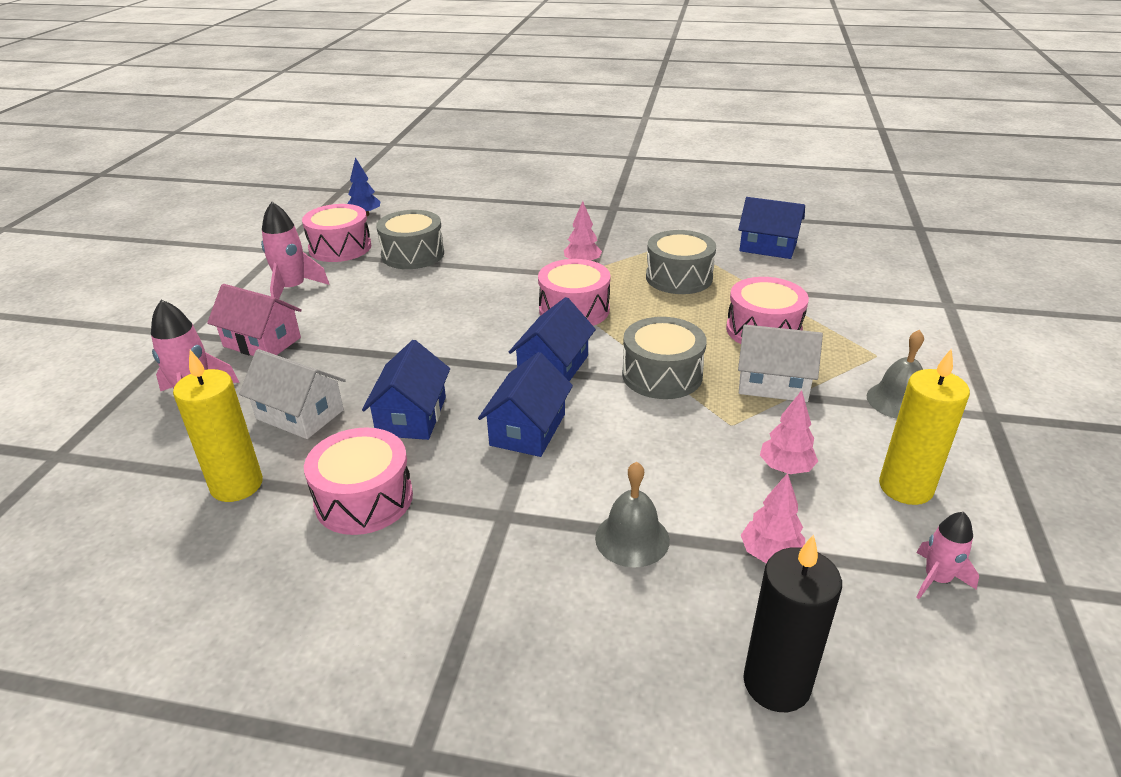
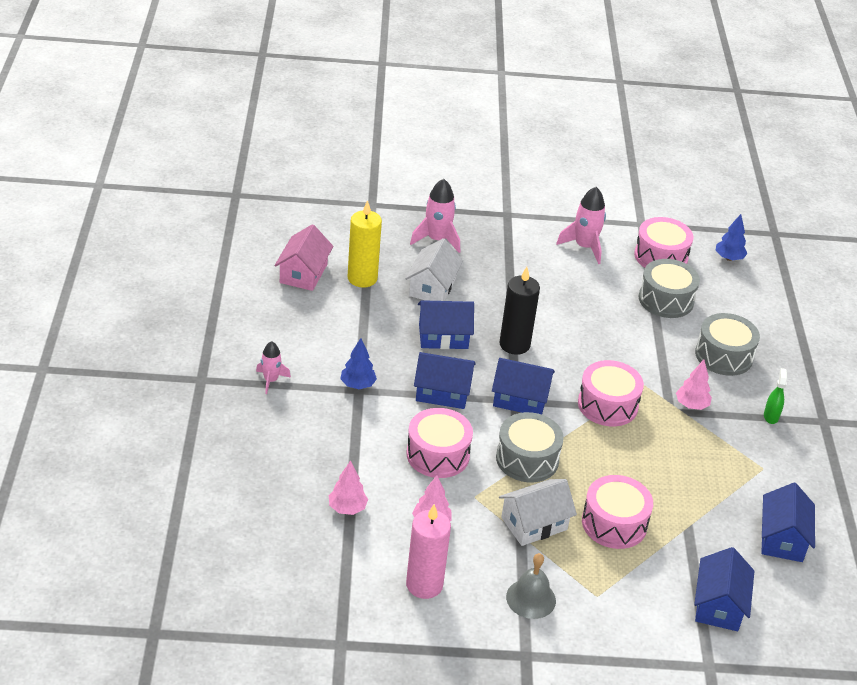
camera: 75 degrees right, 5 degrees up
(262, 342) = (508, 250): pink house -> pink house (303, 273)
(364, 499) = (361, 330): pink drum -> pink drum (438, 455)
(492, 515) = (357, 385): none -> blue tree
(604, 228) = (771, 416): none -> green spray bottle
(632, 538) = (349, 446): grey bell -> none
(679, 277) = (689, 470): grey drum -> grey drum (724, 356)
(773, 383) = (534, 523): white house -> white house turned 60 degrees clockwise
(776, 683) = (254, 504): black candle -> black candle (514, 344)
(865, 288) = (719, 605): none -> blue house
(905, 487) = (424, 585): yellow candle -> pink candle
(937, 579) = (339, 585): pink rocket -> pink rocket (271, 380)

